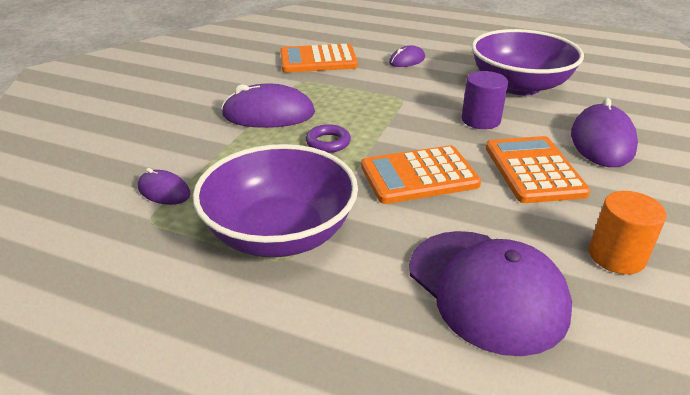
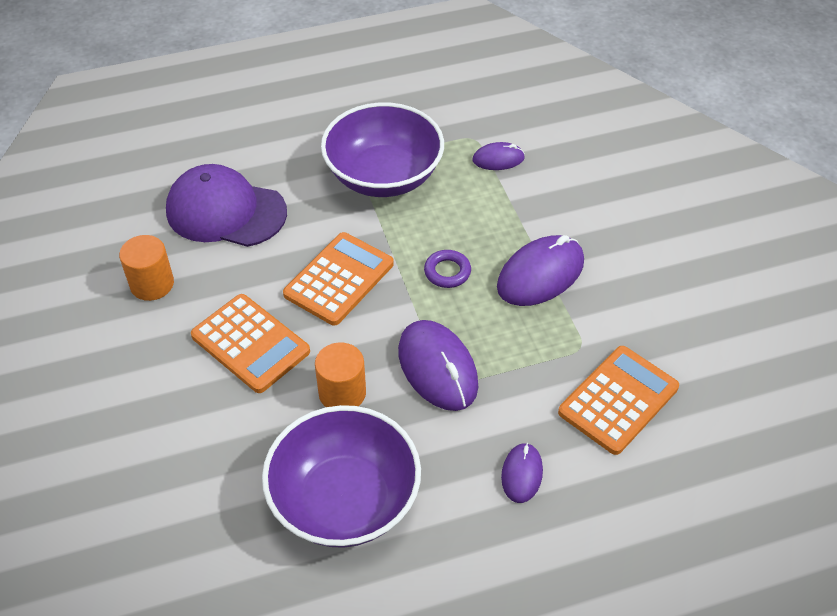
camera: 140 degrees right, 15 degrees up
(480, 120) = (342, 393): purple cylinder -> orange cylinder
(602, 141) = (205, 431): purple mouse -> purple mouse (437, 368)

